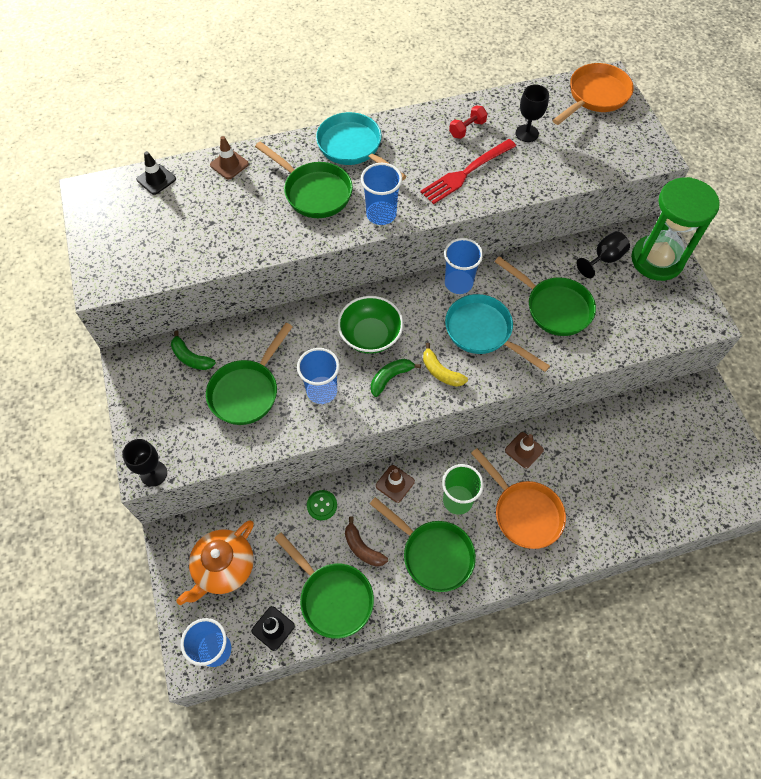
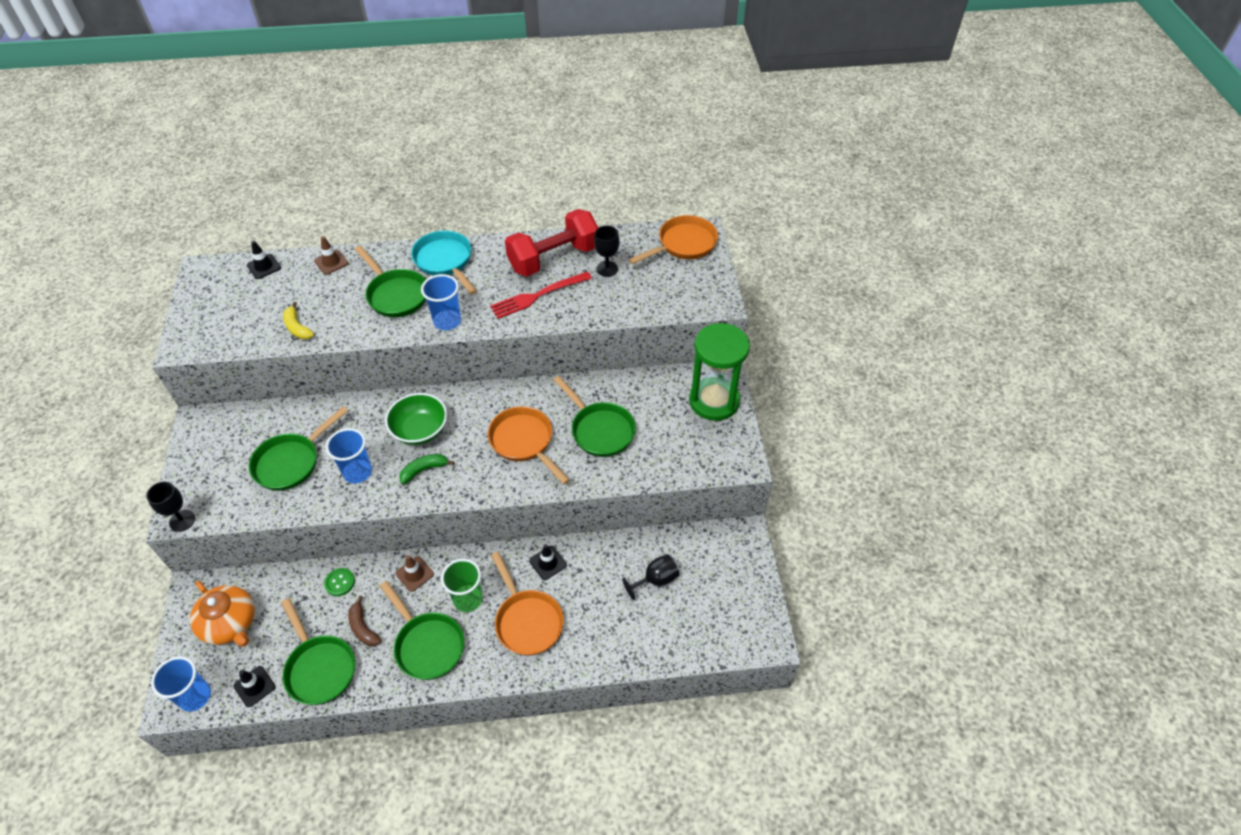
camera: 10 degrees right, 10 degrees down
(191, 357) = (253, 426): green banana -> none
(223, 567) = (230, 623): orange teapot -> orange teapot turned 90 degrees counterclockwise
(441, 372) = (472, 472): yellow banana -> yellow banana (297, 327)
(458, 283) = (518, 396): blue cup -> none
(467, 129) = (554, 258): red dumbbell -> red dumbbell, size x2.45
(482, 332) = (524, 442): turquoise pan -> orange pan
(524, 450) = (548, 563): brown traffic cone -> black traffic cone
(604, 259) = (663, 393): black goblet -> black goblet (655, 579)

